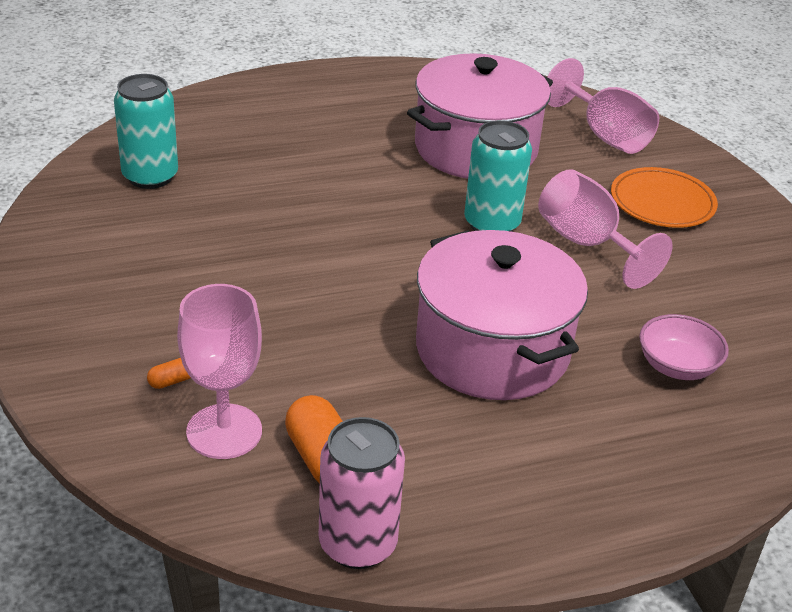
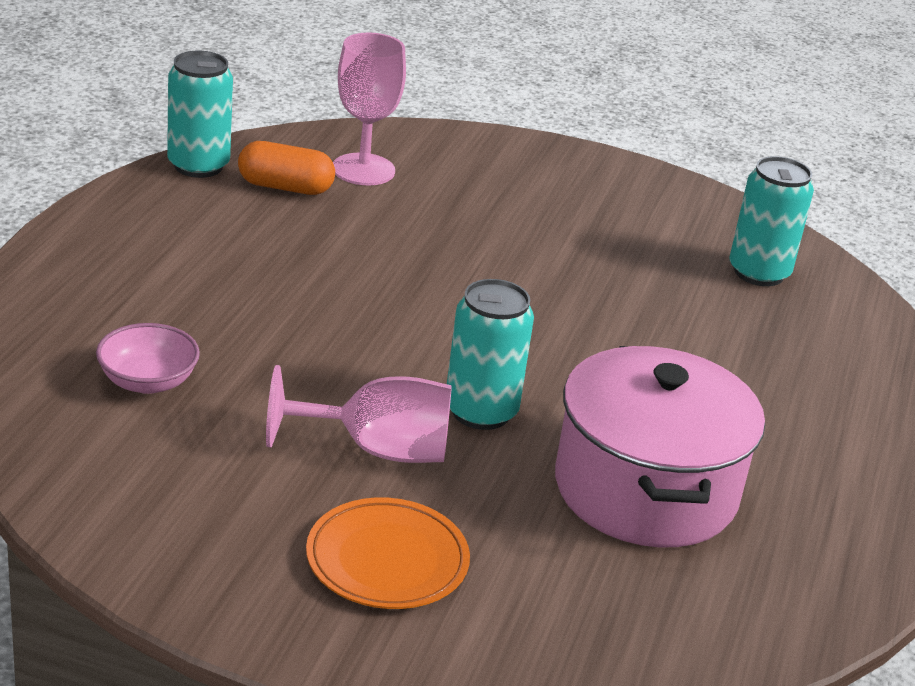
camera: 125 degrees right, 5 degrees down
(172, 381) = (442, 174): orange capsule -> none
(357, 544) = (198, 165): pink can -> turquoise can
(492, 350) = (299, 306): pink pot -> none
(605, 135) = (584, 622): pink goblet -> none

